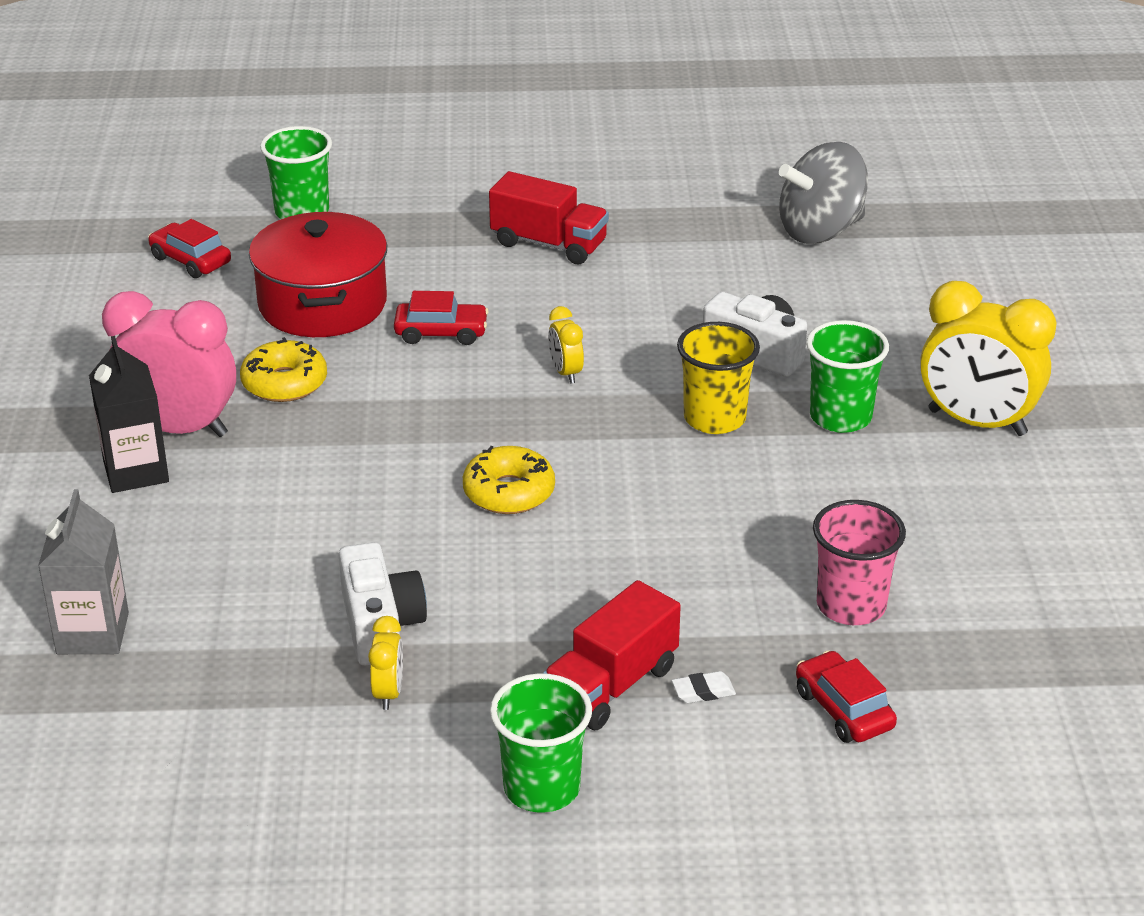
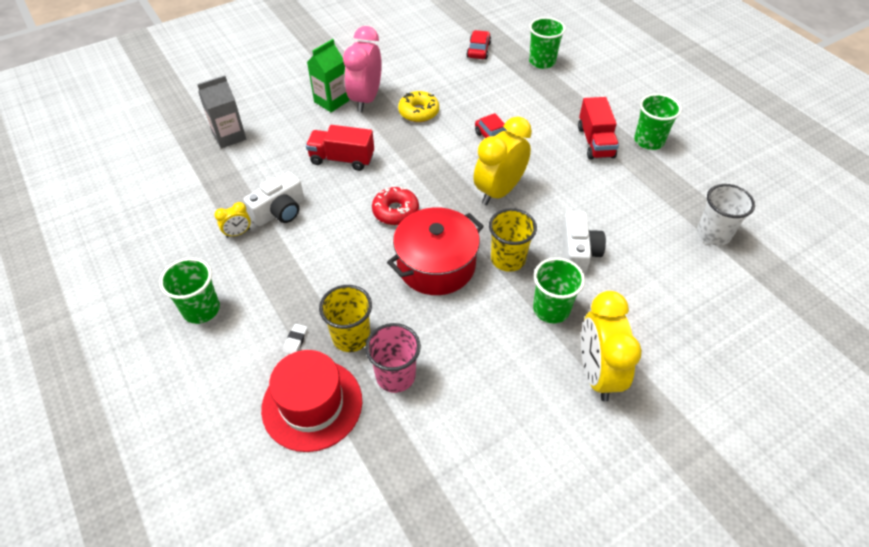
camera: 60 degrees right, 15 degrees up
(136, 471) = (331, 101): black carton -> green carton
(179, 429) = (366, 99): pink clock -> pink clock turned 150 degrees counterclockwise
(322, 304) = (482, 97): red pot -> red pot (436, 265)
(509, 492) = (395, 211): yellow donut -> red donut
(565, 373) = (499, 191): yellow clock -> yellow clock, size x2.20
(595, 199) = (649, 141): none -> green cup
(611, 685) = (281, 305): red truck -> red truck (342, 159)
(703, 691) = (296, 341): white eraser -> white eraser turned 60 degrees clockwise
(742, 627) = (351, 337): none -> yellow cup
(820, 230) = (713, 234): grey spinning top -> white cup
(843, 709) = (312, 404): red car -> red hat

